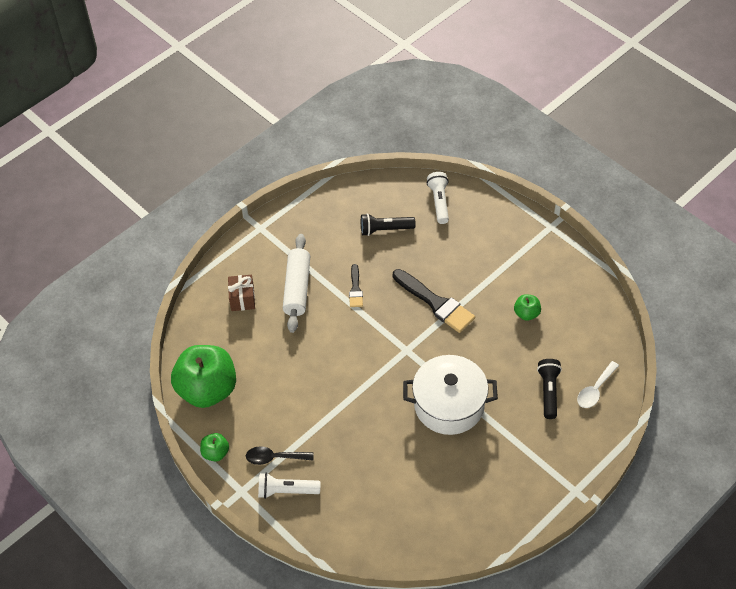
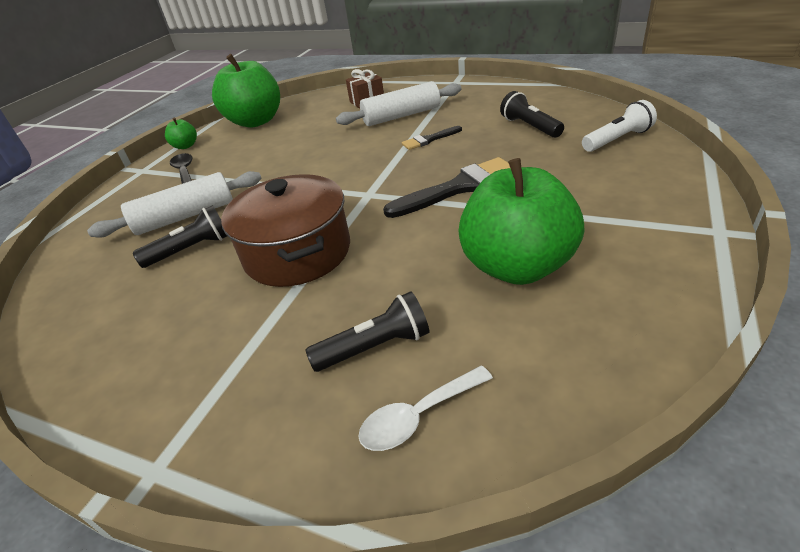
camera: 70 degrees right, 15 degrees down
(286, 491) = (143, 191): white flashlight -> none
(355, 463) = (185, 216): none -> white rolling pin
(404, 463) = (191, 249): none -> black flashlight
(435, 303) = (458, 188): black brush -> black brush turned 135 degrees counterclockwise
(449, 405) = (297, 253): white pot -> brown pot
(526, 313) = (517, 266): green apple -> green apple, size x2.29
(595, 390) = (418, 416): white spoon -> white spoon turned 45 degrees counterclockwise

